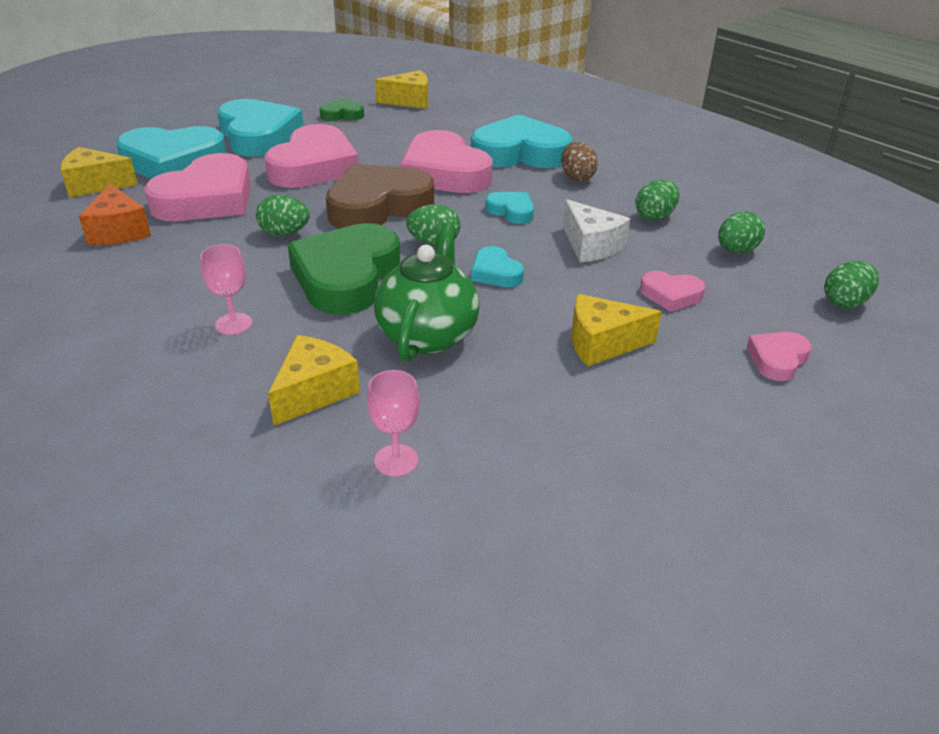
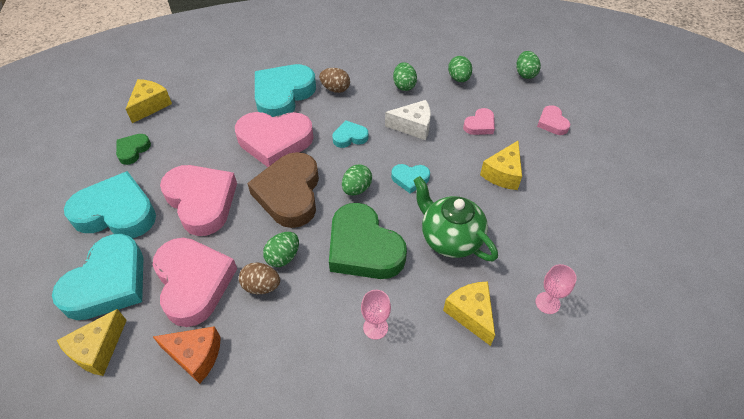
camera: 55 degrees left, 15 degrees up
(233, 234) = (261, 286): none -> brown egg

